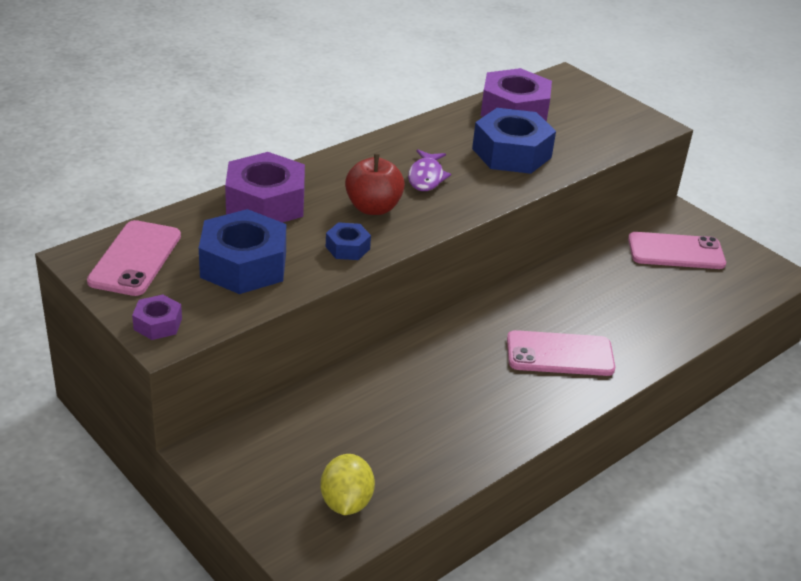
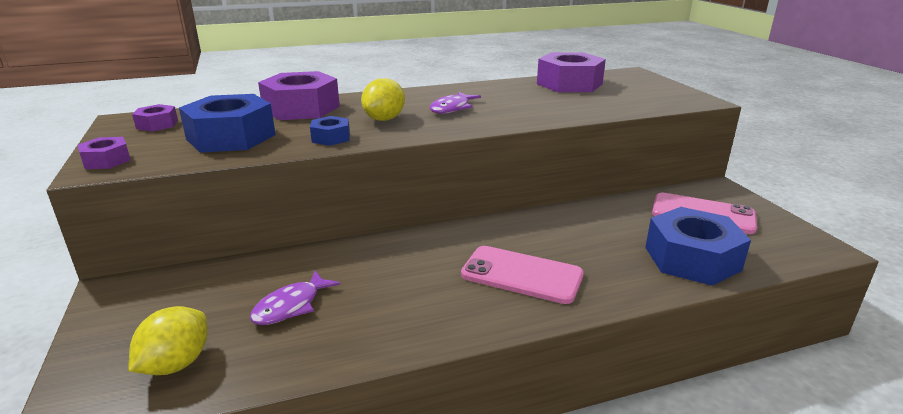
camera: 25 degrees right, 10 degrees down
(135, 258) = (157, 124): pink phone -> purple nut
(373, 208) = (384, 119): red apple -> yellow lemon
(390, 430) = (291, 306): none -> purple fish
(511, 153) = (544, 103): blue nut -> blue nut (692, 258)

